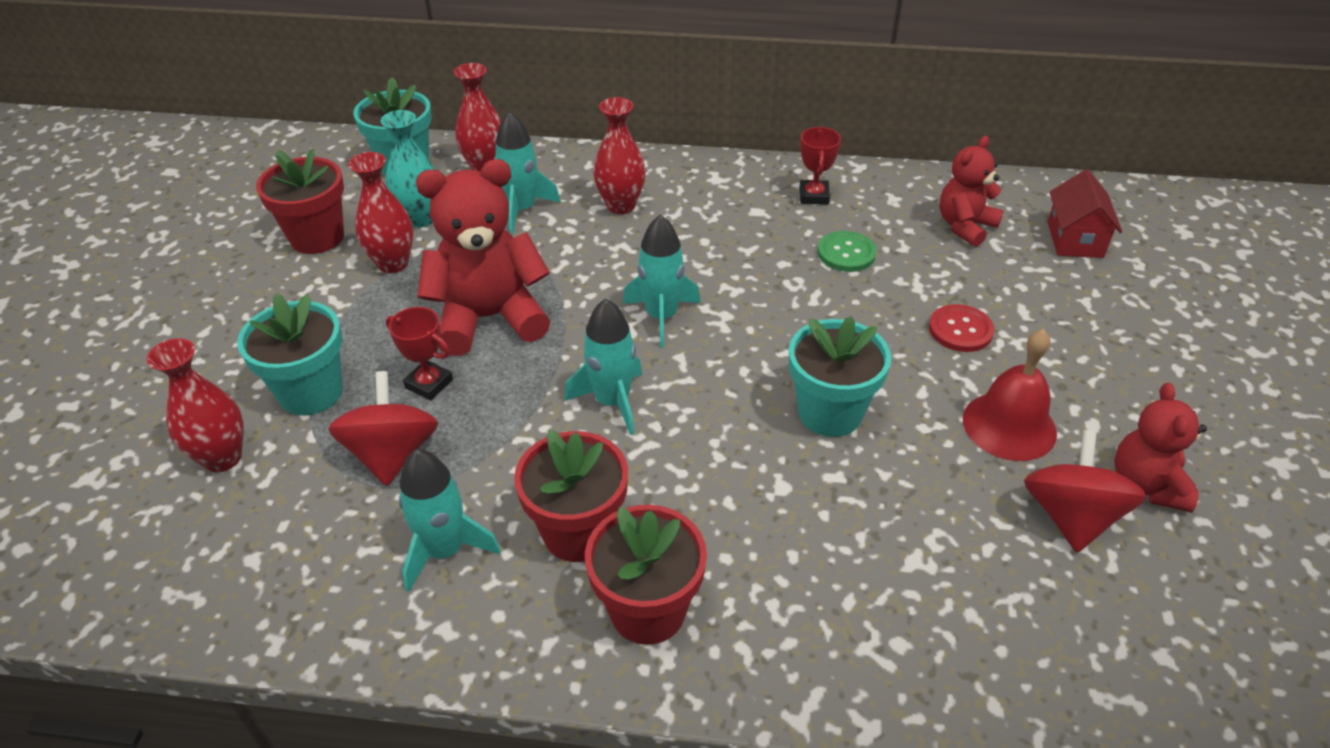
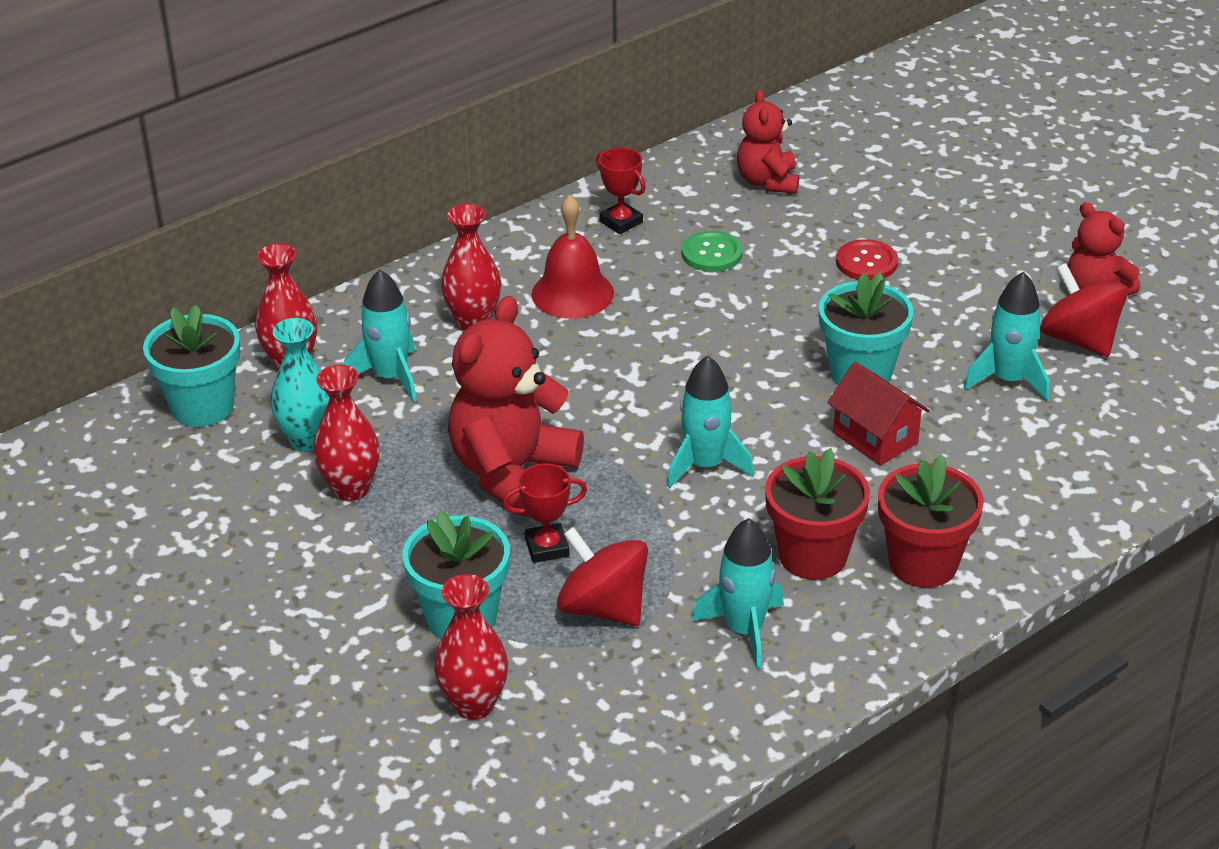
camera: 45 degrees left, 5 degrees down
(317, 237) = (235, 514): red flower pot -> none
(661, 316) = (646, 385): turquoise rocket -> turquoise rocket (1008, 380)
(1009, 425) = (978, 307): red bell -> red bell (572, 293)
(1074, 239) = (855, 148): red house -> red house (875, 438)

